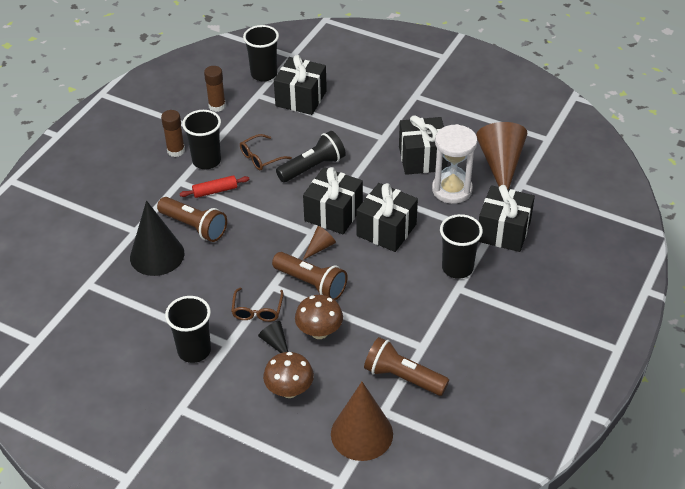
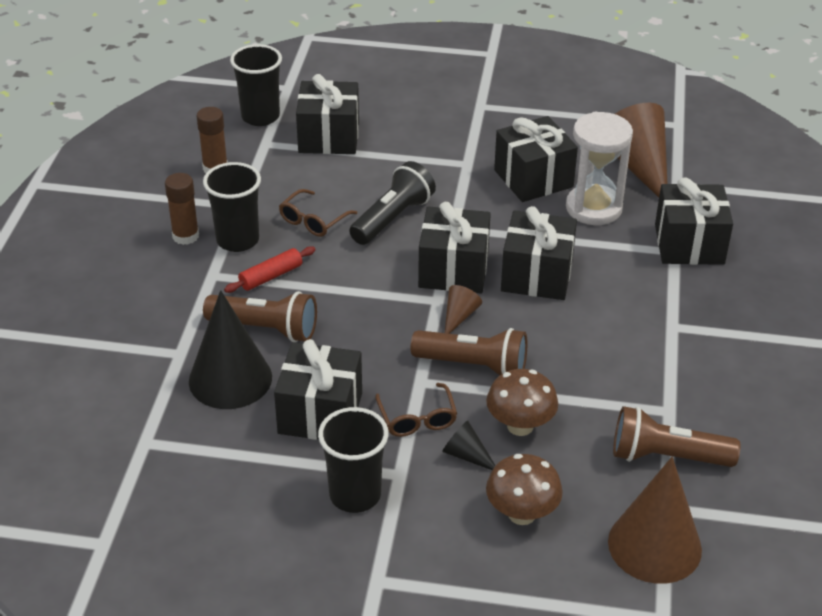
camera: 20 degrees left, 5 degrees down
(200, 292) = (320, 413): none -> black gift
(457, 268) = (657, 302): black cup -> none

